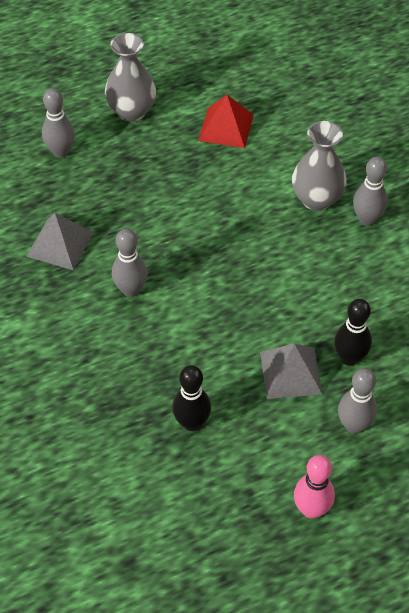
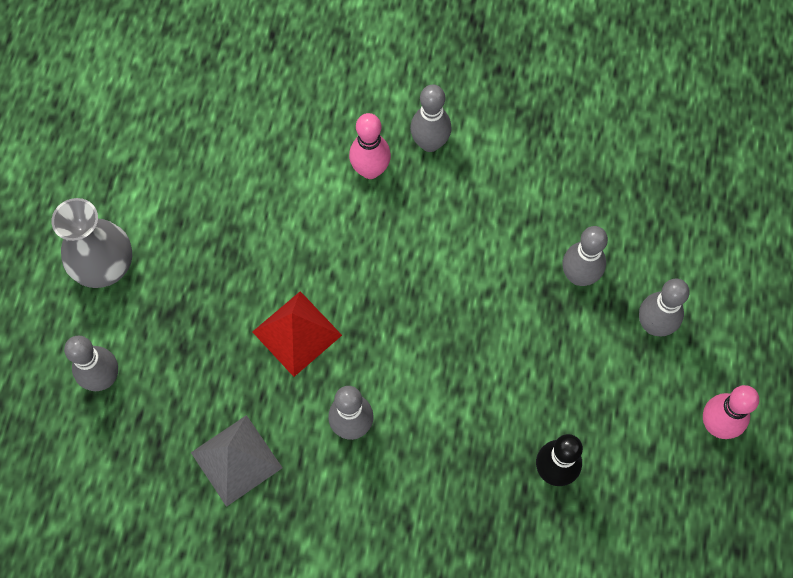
camera: 55 degrees left, 15 degrees up
(226, 127) = (207, 188): red pyramid -> red pyramid (297, 333)
(291, 372) = (559, 340): grey pyramid -> none
(316, 199) = (370, 170): grey vase -> pink bowling pin
(349, 358) = (579, 276): black bowling pin -> grey bowling pin

